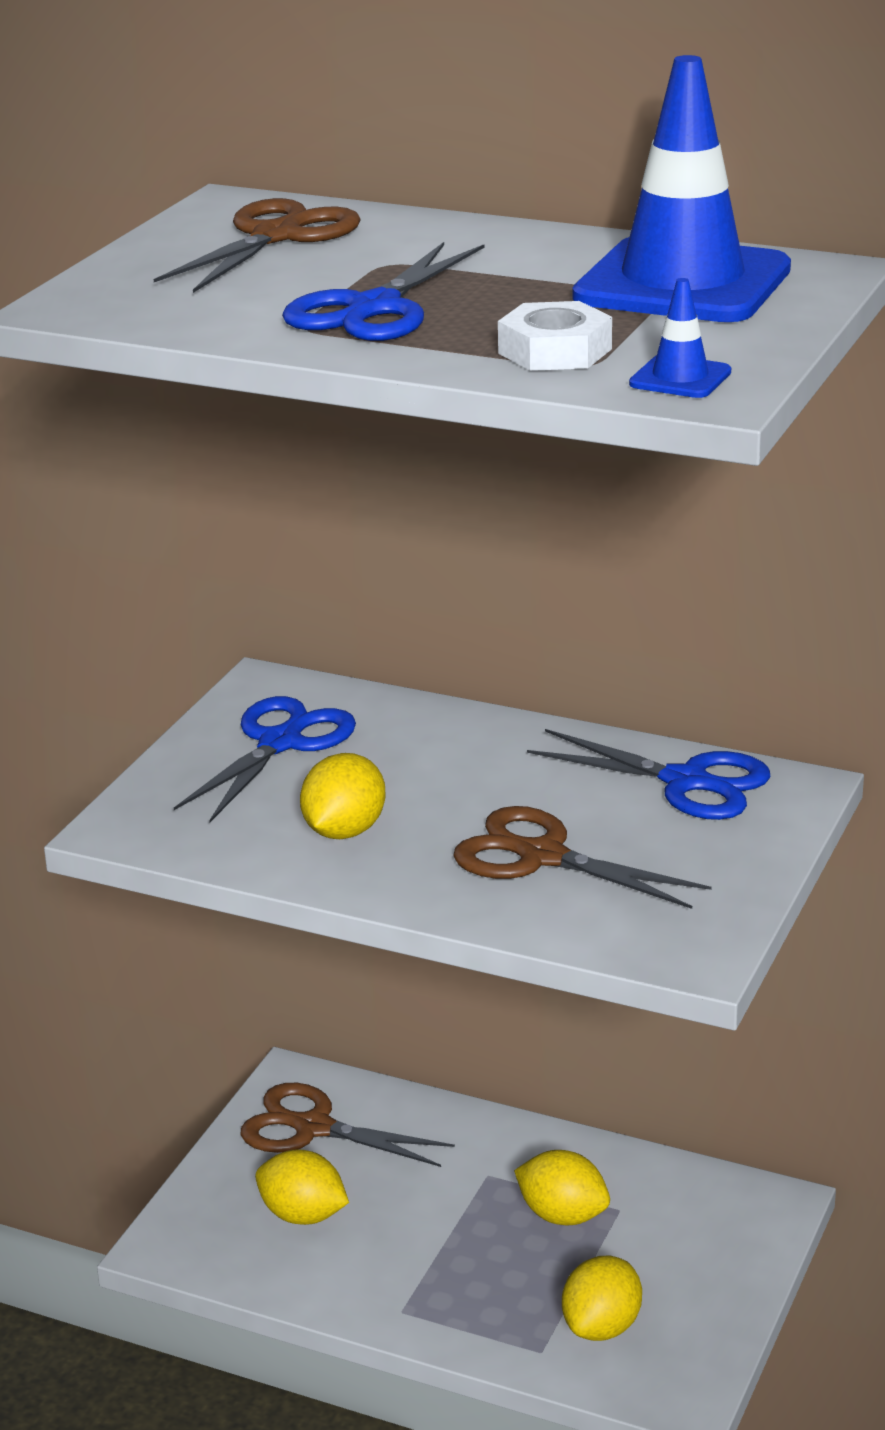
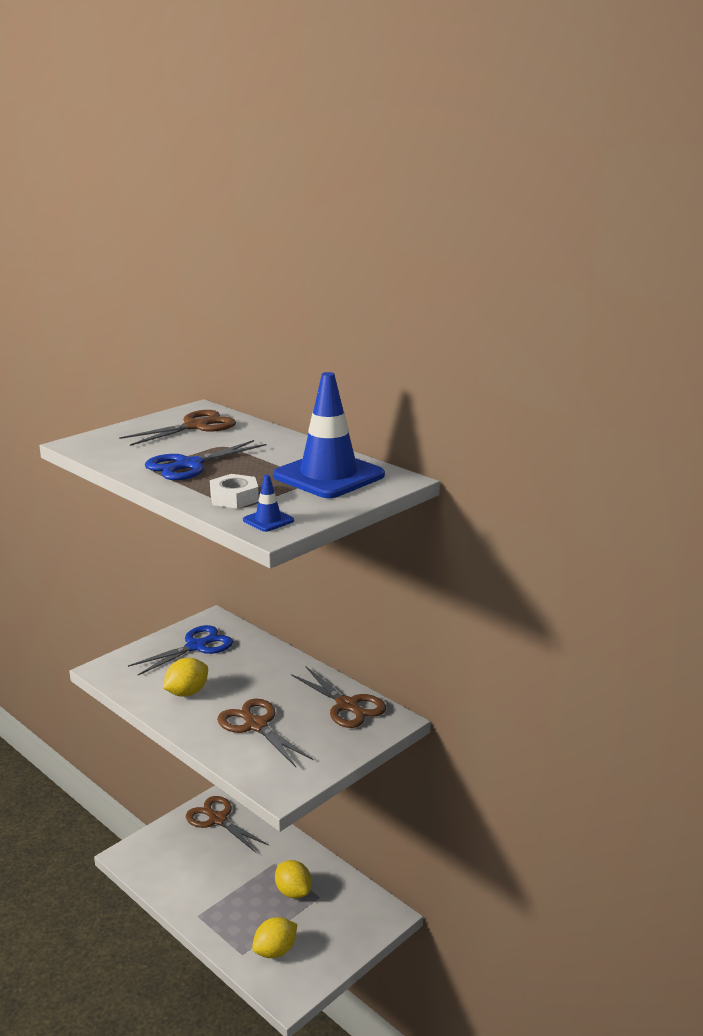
camera: 20 degrees right, 5 degrees down
(303, 1215) = (187, 858): yellow lemon -> none
(687, 782) = (347, 706): blue scissors -> brown scissors

